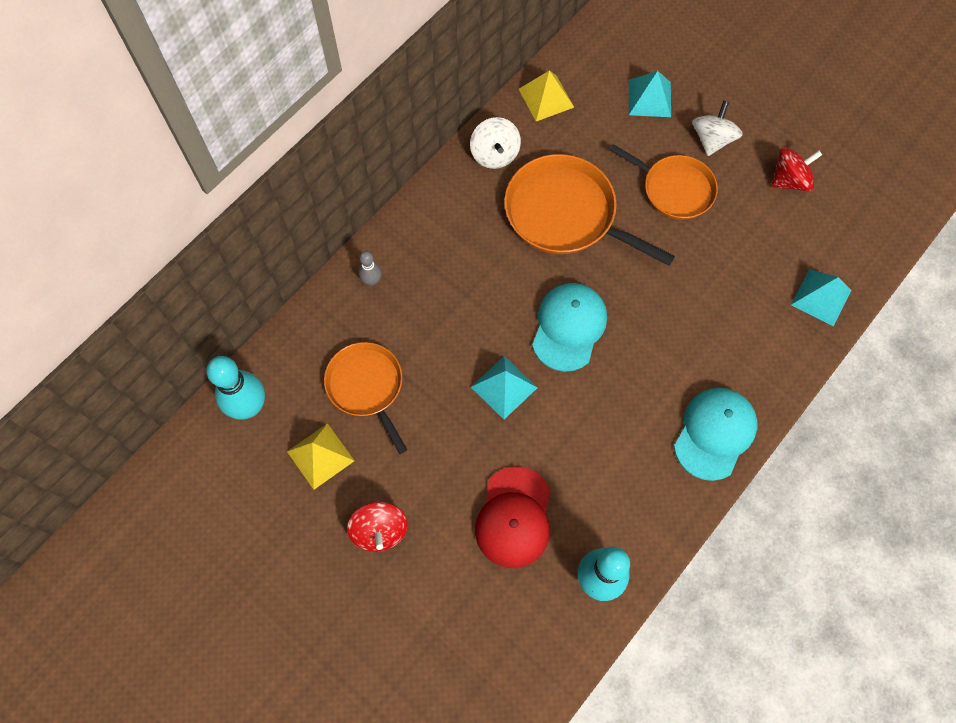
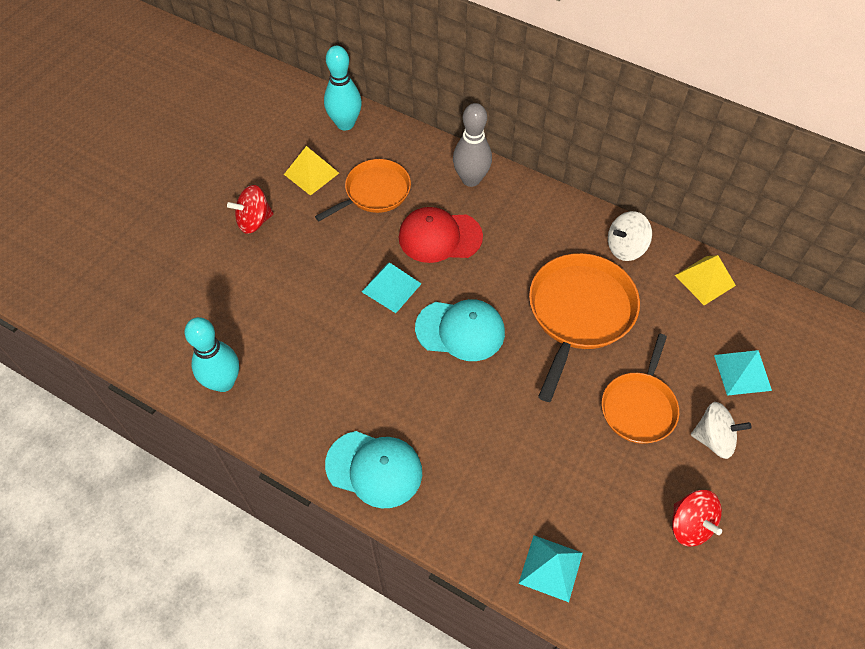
camera: 80 degrees right, 10 degrees down
(372, 281) = (471, 179): grey bowling pin -> grey bowling pin, size x1.97
(514, 517) = (273, 311): red cap -> red cap (439, 237)

